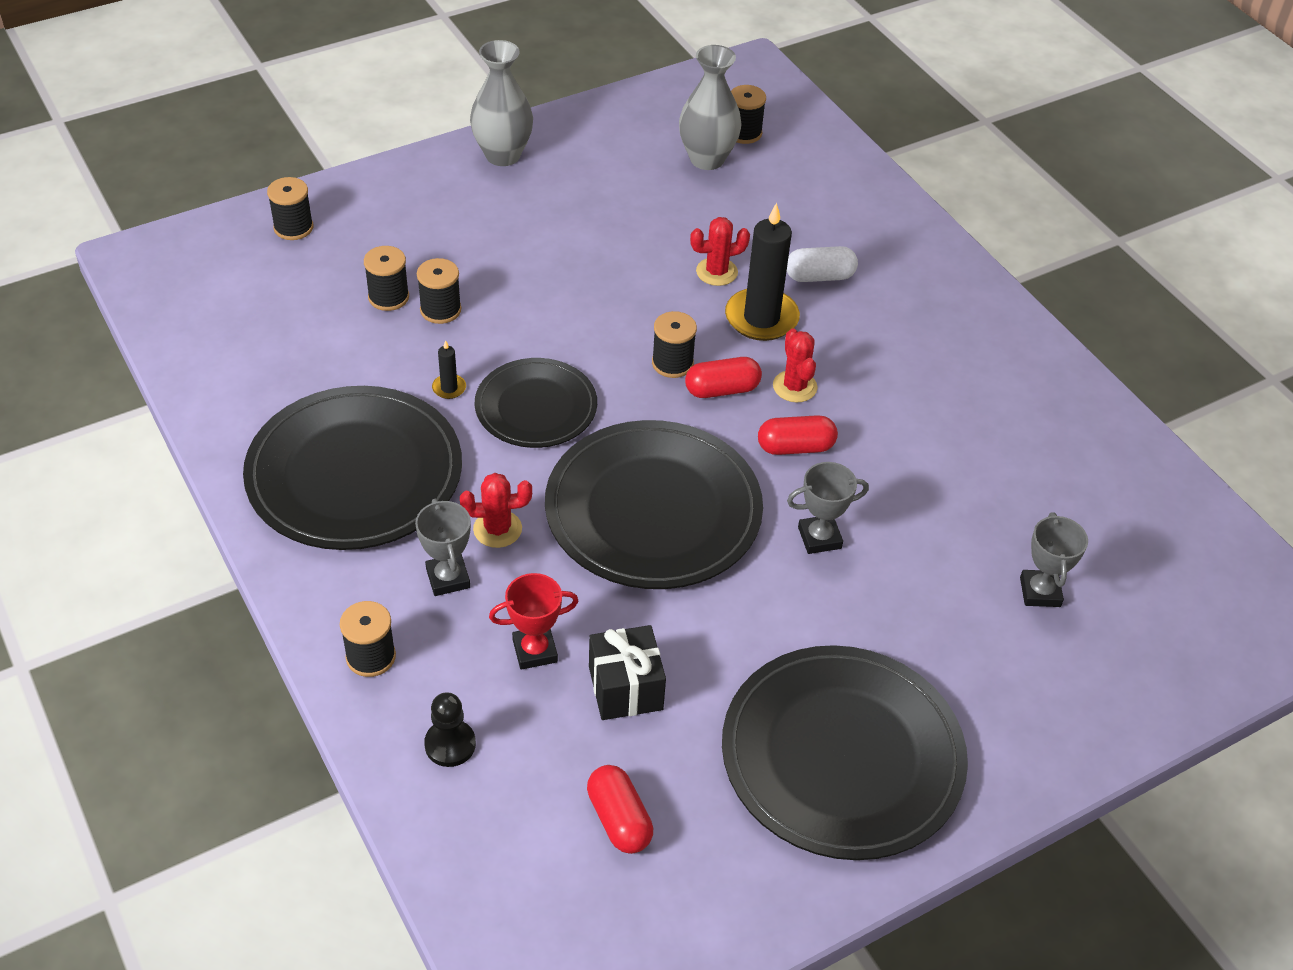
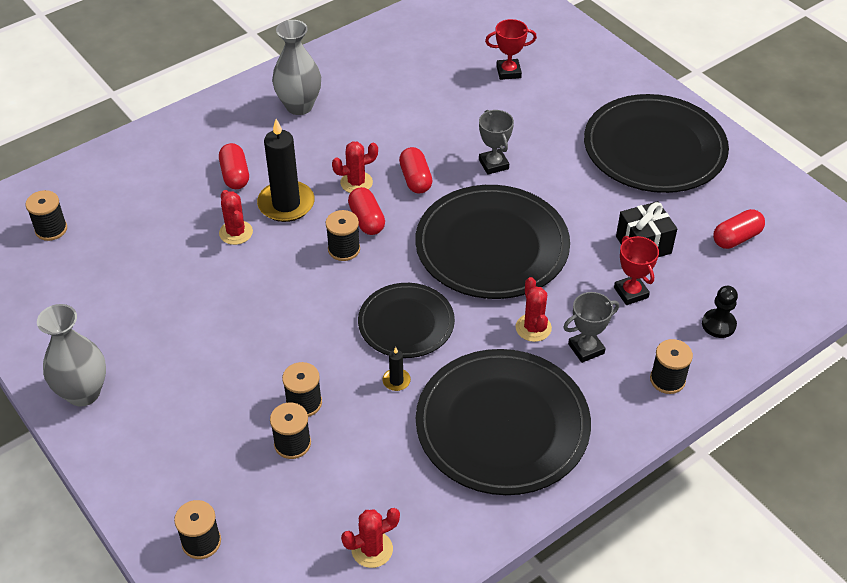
camera: 95 degrees left, 0 degrees up
(234, 345) = (372, 549): none -> red cactus
(707, 159) = (89, 250): grey vase -> grey vase (299, 106)
(819, 276) = (235, 175): white capsule -> red capsule
(1040, 592) = (508, 72): grey trophy -> red trophy

